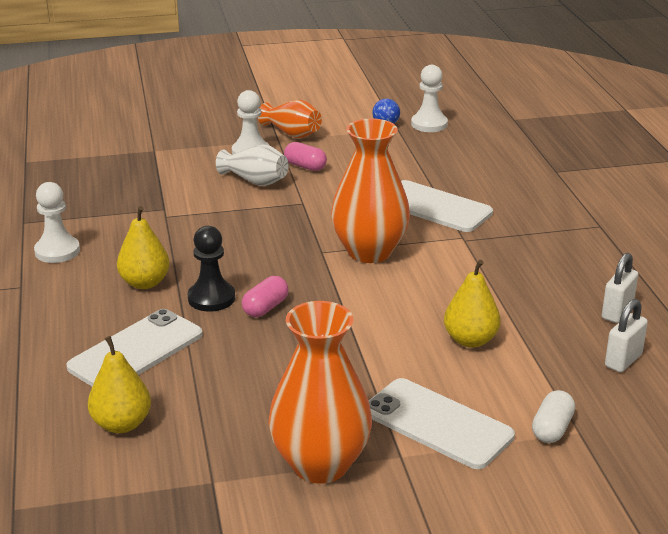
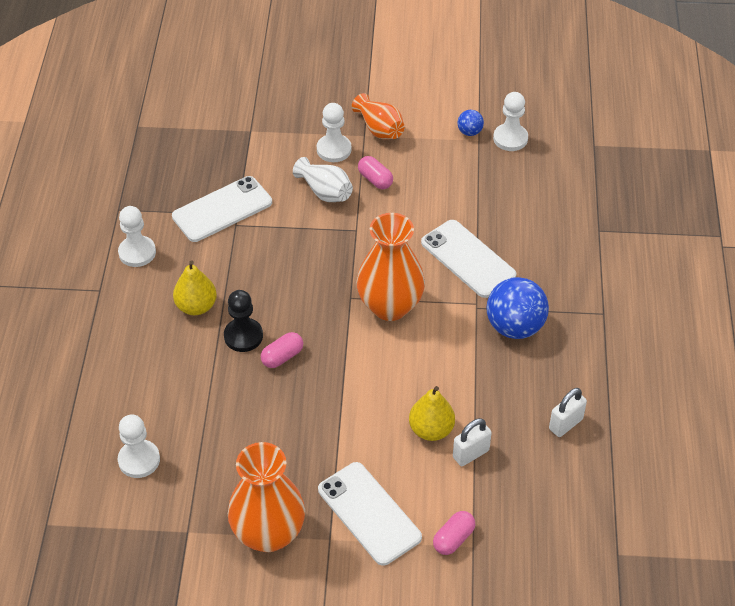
camera: 15 degrees right, 20 degrees up
(122, 424) = (139, 460): yellow pear -> white pawn
(136, 351) = (169, 384): white phone -> white phone (222, 209)
(514, 248) = (515, 327): none -> blue ball
(552, 429) = (453, 539): white capsule -> pink capsule
(623, 361) = (543, 480): white padlock -> white padlock (471, 454)

